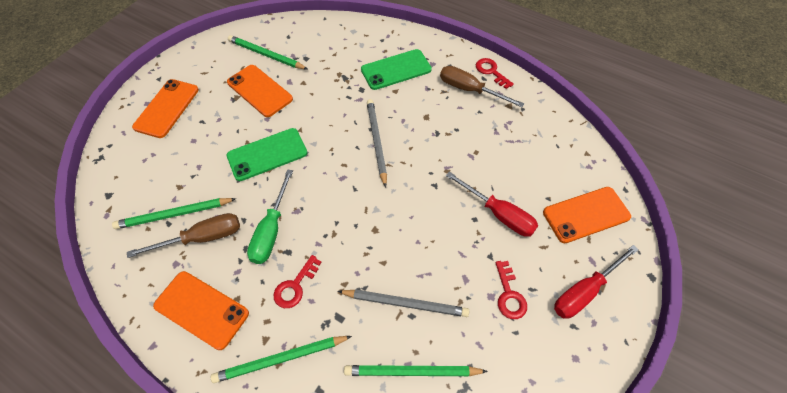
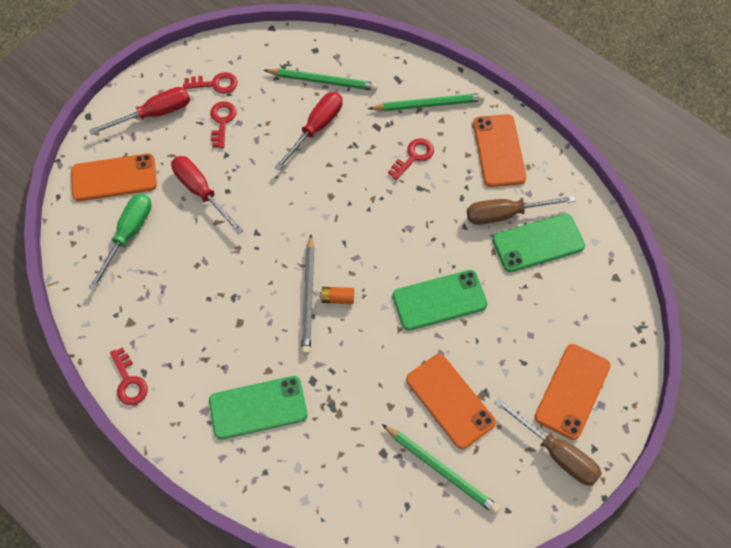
camera: 170 degrees left, 5 degrees up
(174, 214) = (538, 243): green pencil -> green phone
(201, 309) = (498, 150): orange phone -> orange phone turned 45 degrees clockwise
(271, 230) = (435, 211): green screwdriver -> green screwdriver (128, 235)
(352, 144) = (337, 298): none -> orange battery
(405, 303) = (316, 128): grey pencil -> red screwdriver
(469, 90) = (170, 355): brown screwdriver -> brown screwdriver (556, 453)
(536, 344) = (215, 84): none -> red key

